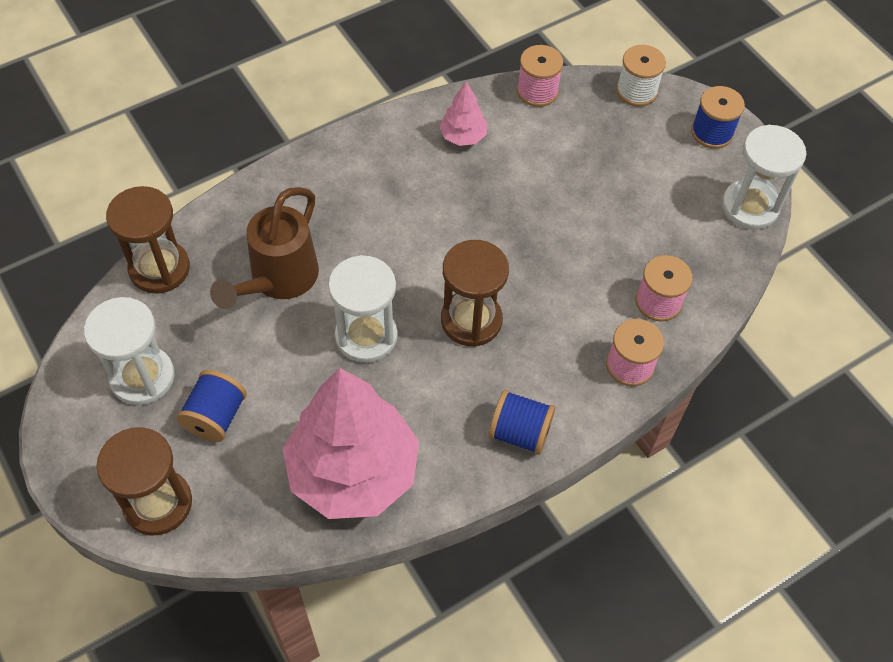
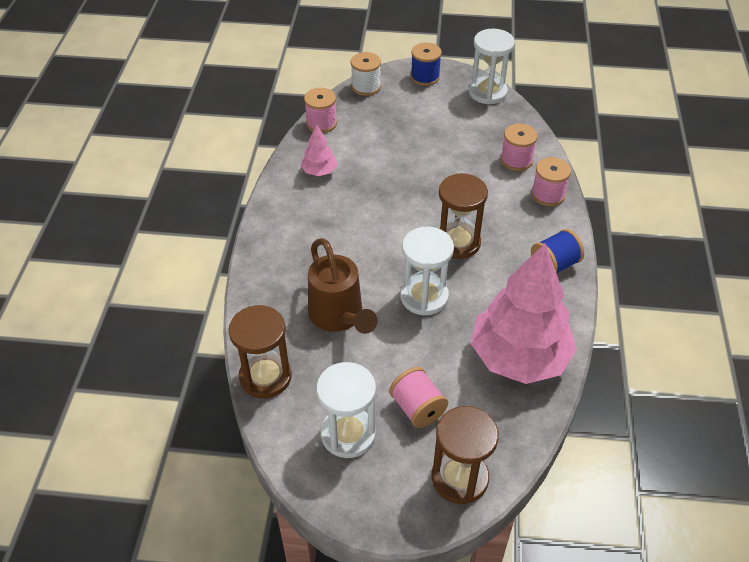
camera: 50 degrees left, 10 degrees down
(216, 417) = (417, 408): blue spool -> pink spool

